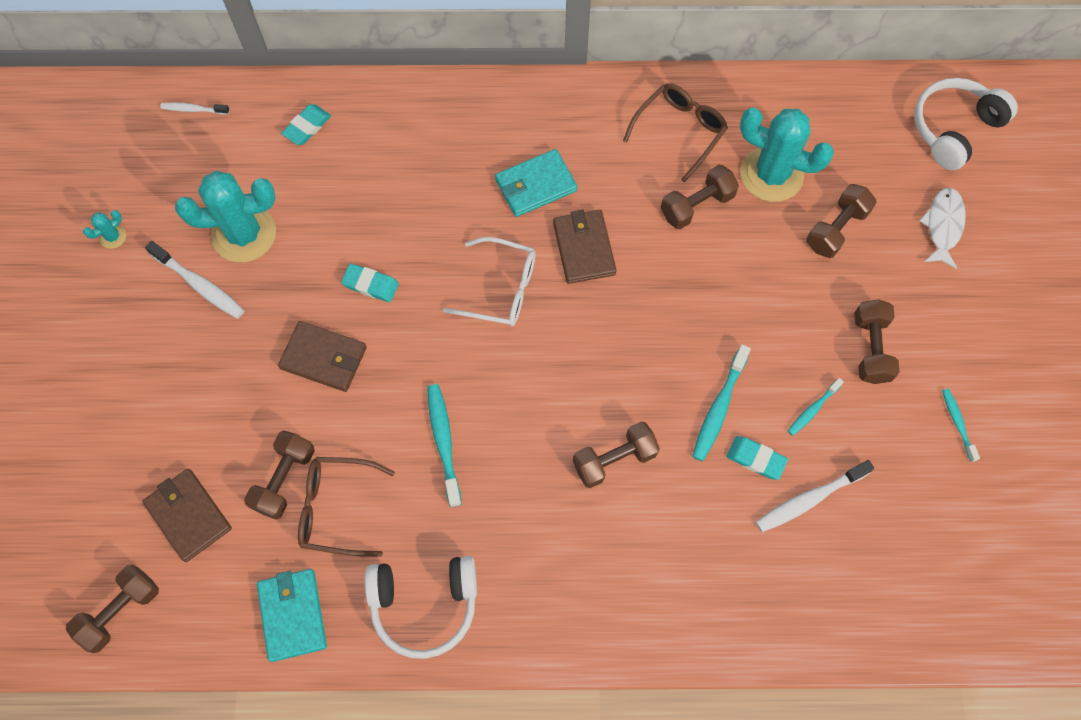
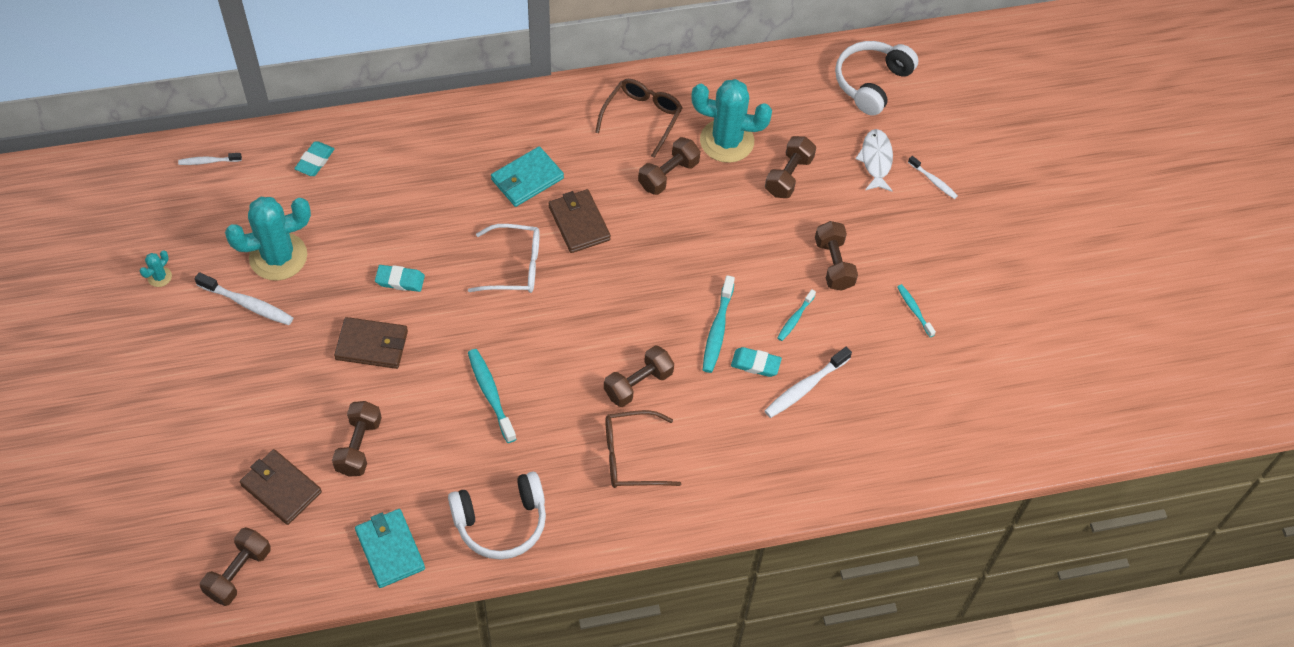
camera: 15 degrees left, 10 degrees down
(337, 508) = (409, 461): brown glasses -> brown glasses (631, 456)
(1008, 263) = (933, 181): none -> white toothbrush

